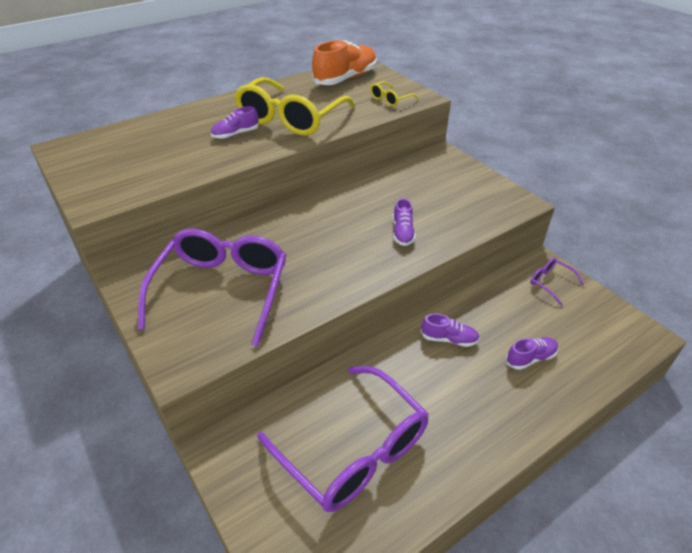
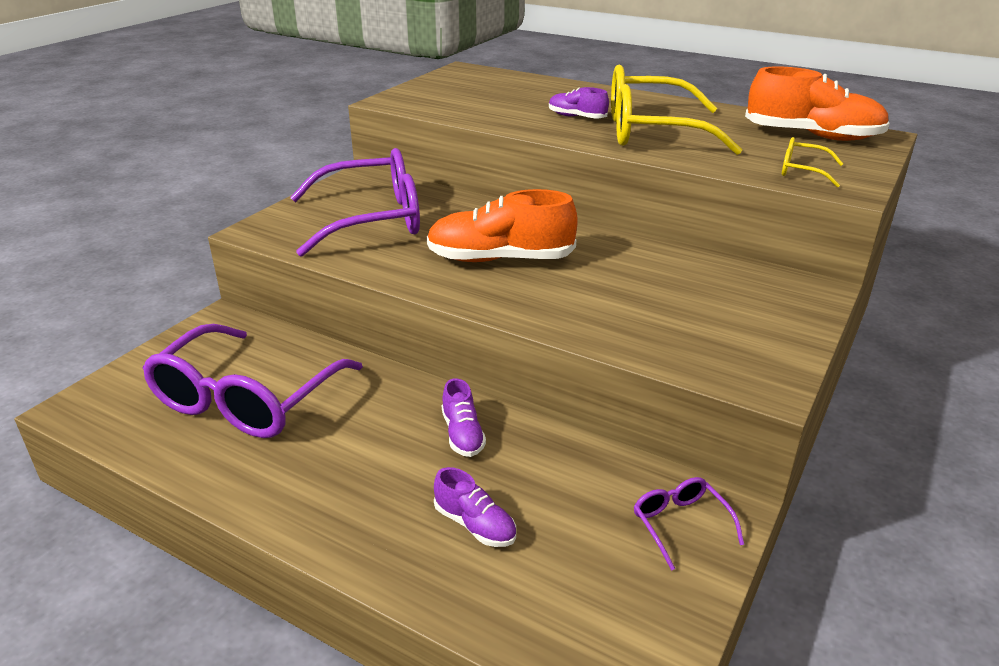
camera: 65 degrees right, 10 degrees down
(337, 245) = (500, 259): none -> orange shoe
(402, 233) = (569, 296): purple shoe -> none
(550, 283) = (680, 524): purple glasses -> purple glasses turned 45 degrees counterclockwise

